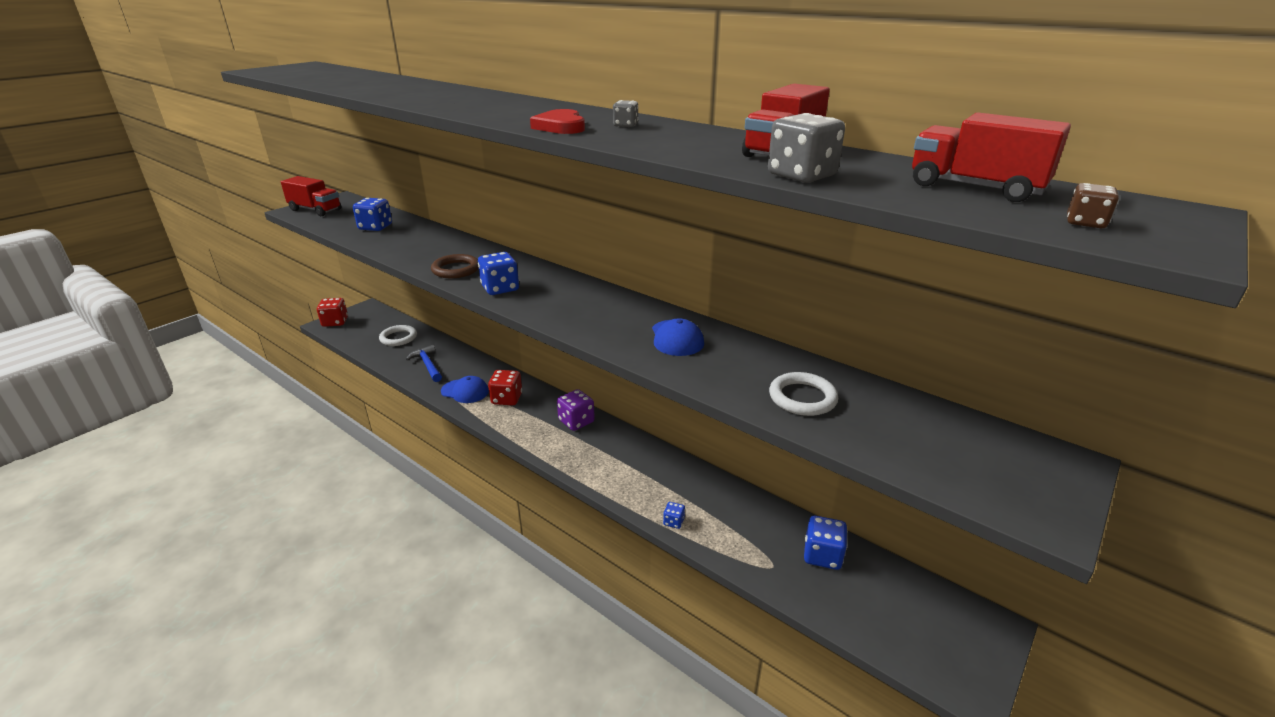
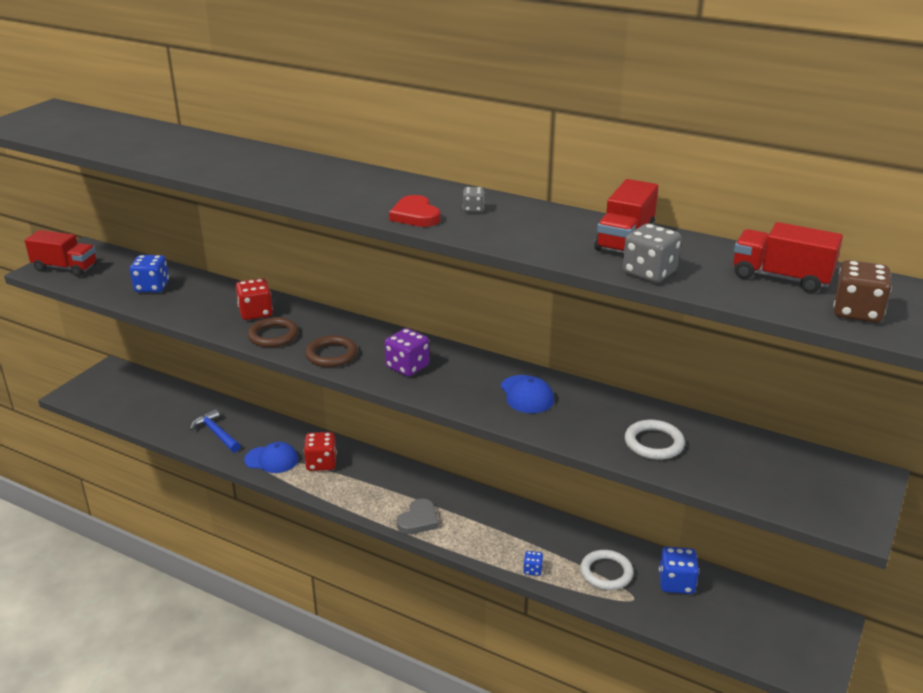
camera: 10 degrees left, 0 degrees up
(335, 322) = (80, 391): red dice -> red dice (255, 313)
(398, 338) = (167, 403): white ring -> white ring (606, 573)
(500, 288) = (331, 354): blue dice -> brown ring
(576, 421) = (405, 480): purple dice -> purple dice (407, 367)
(577, 459) = (418, 520): none -> grey heart
(1085, 223) = (856, 312): brown dice -> brown dice, size x1.88

